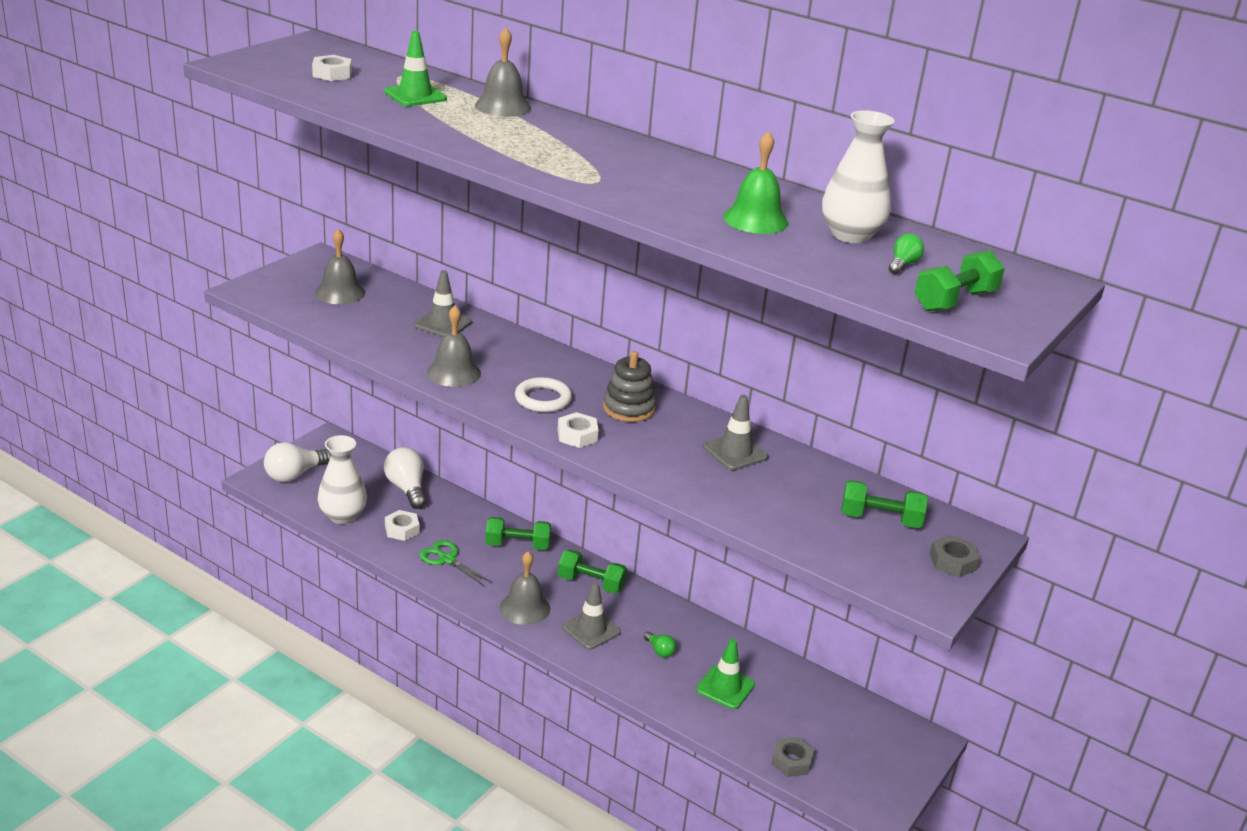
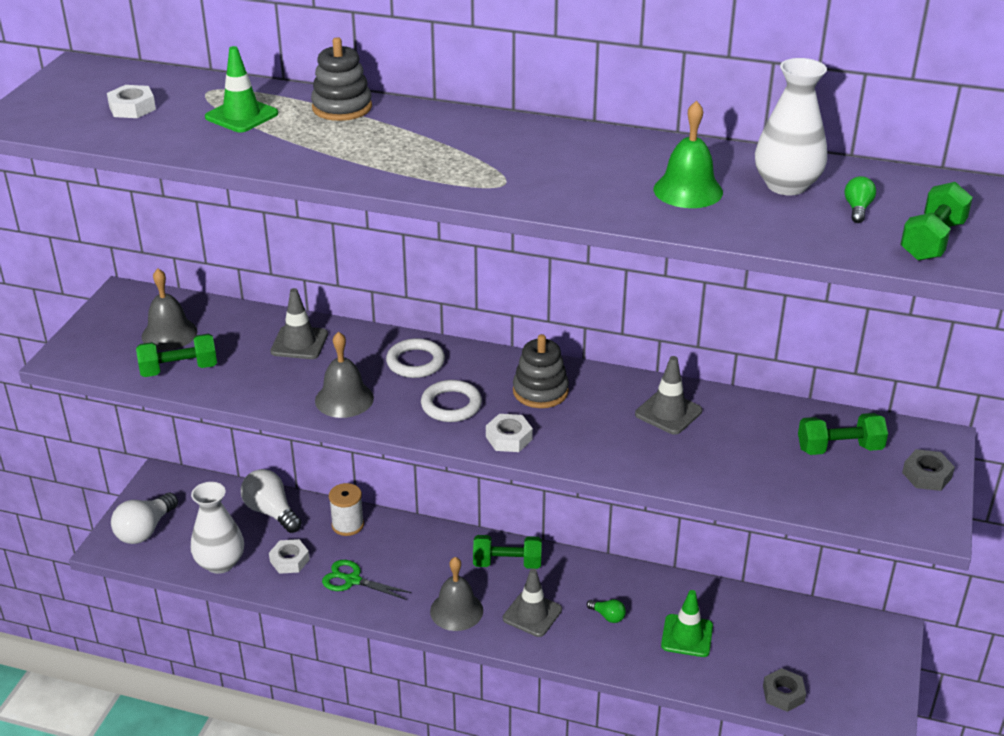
camera: 15 degrees left, 5 degrees up
(467, 516) = (347, 525): none -> white spool
(503, 106) = (342, 107): grey bell -> grey stacking toy
(517, 545) = (415, 543): green dumbbell -> green dumbbell (179, 369)
(533, 361) = (415, 362): none -> white ring

